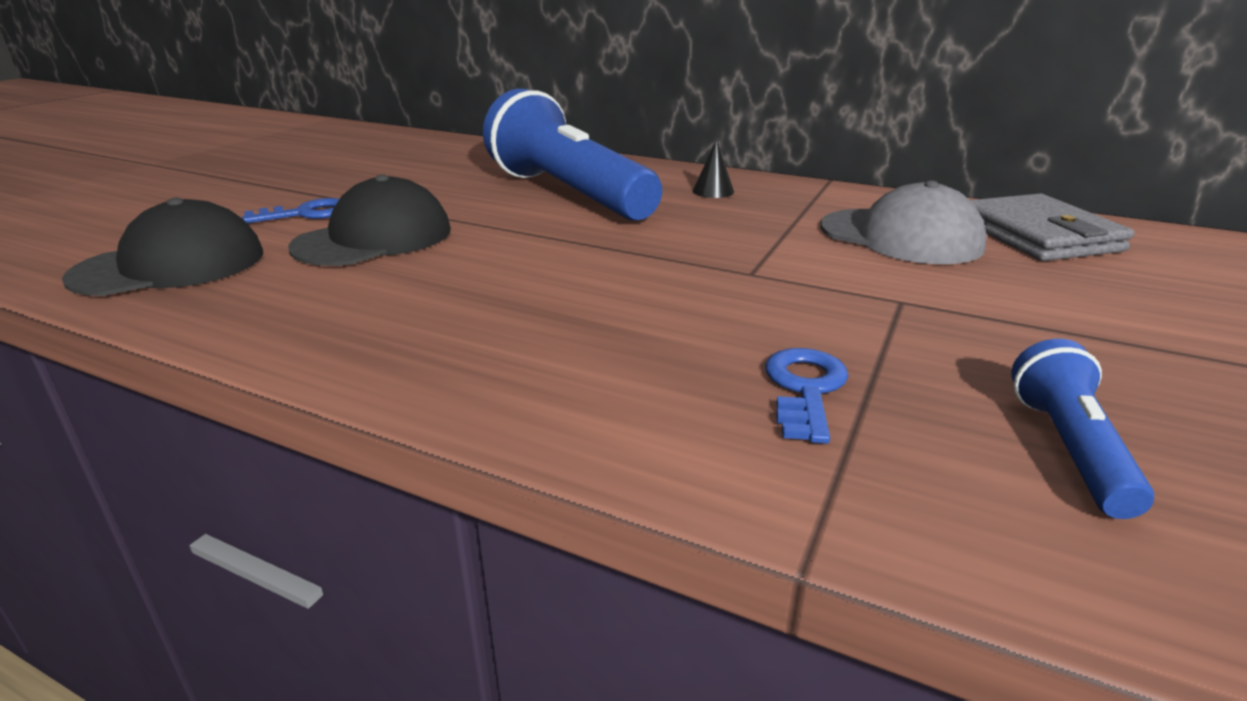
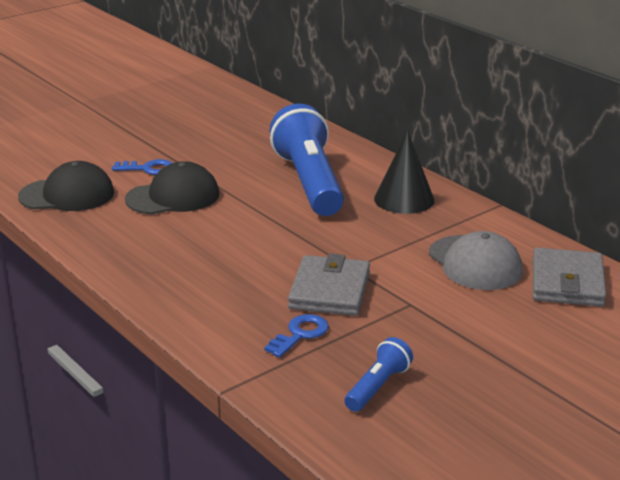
camera: 25 degrees right, 0 degrees up
(713, 191) = (404, 199): black cone -> black cone, size x2.07
(761, 309) = (329, 291): none -> grey wallet

